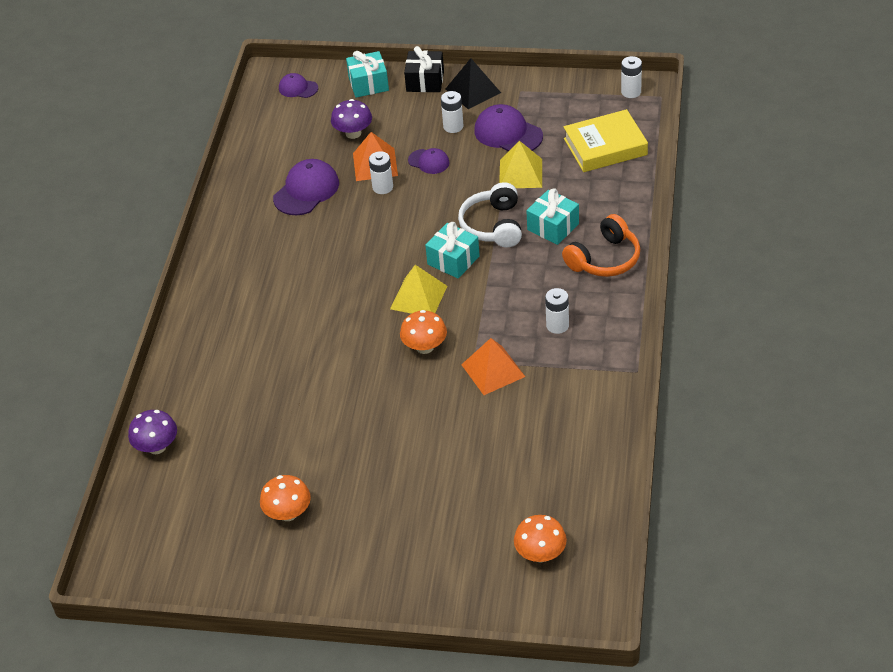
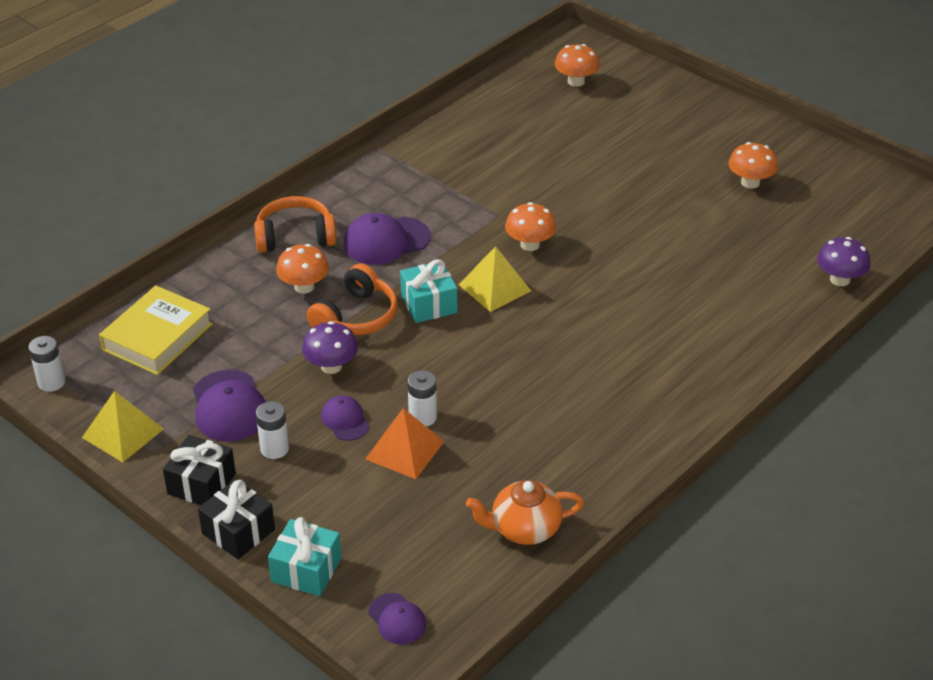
camera: 150 degrees left, 5 degrees down
(265, 160) = (524, 529): none -> orange teapot
(306, 190) = (508, 460): purple cap -> purple cap (386, 241)
(353, 133) = (391, 506): purple mushroom -> purple mushroom (331, 366)
(473, 90) = (201, 484): black pyramid -> black gift
(493, 225) = (356, 317): white headphones -> orange headphones
(493, 370) = (490, 200): orange pyramid -> none
(520, 173) = (270, 354): yellow pyramid -> yellow pyramid (123, 433)
(553, 227) = (304, 286): turquoise gift -> orange mushroom
(557, 325) = (399, 206): white battery -> none
(605, 147) = (157, 337): yellow book -> yellow book turned 75 degrees counterclockwise

